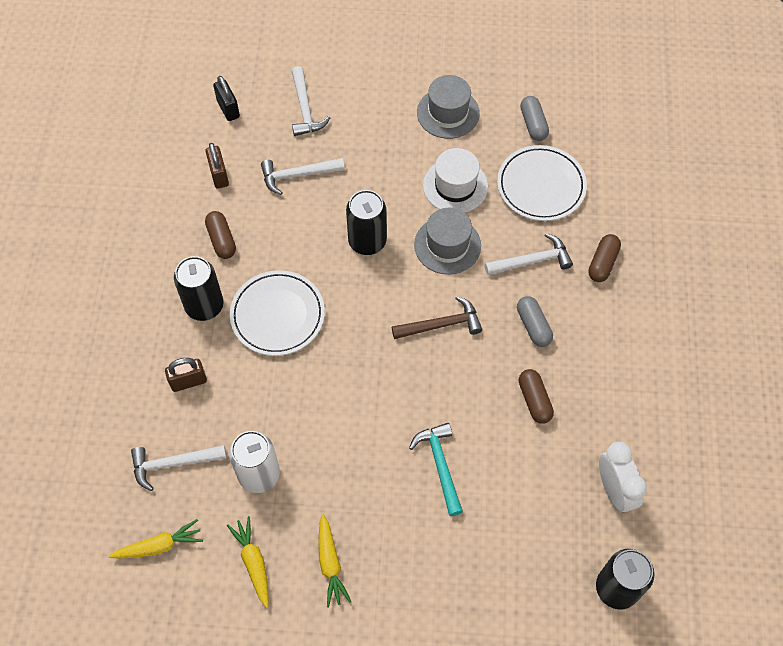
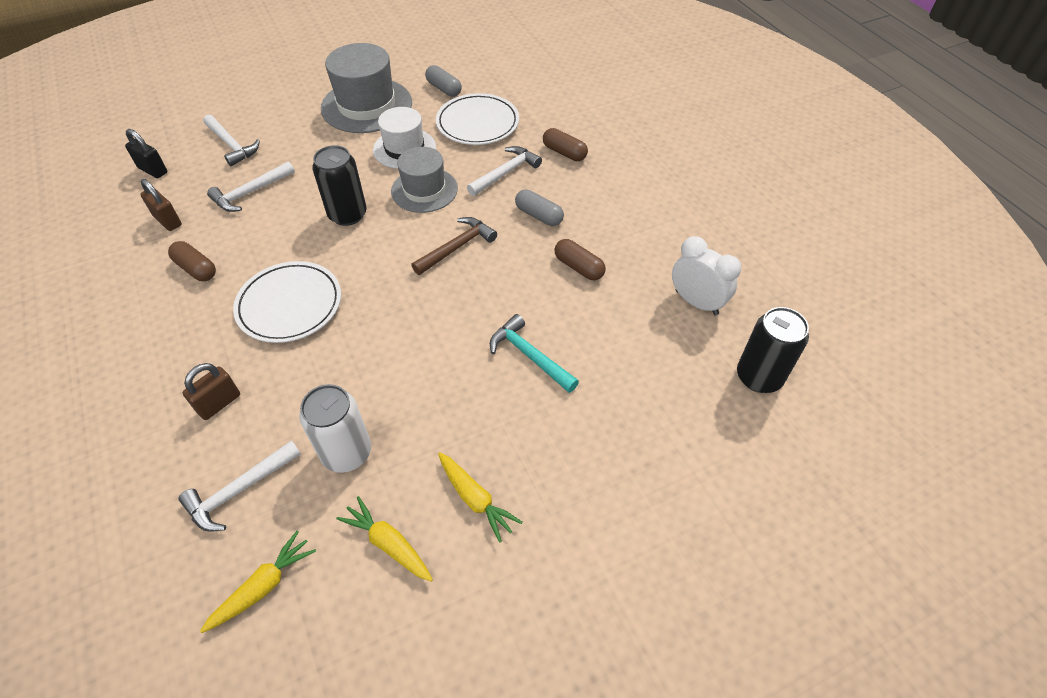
camera: 30 degrees left, 10 degrees down
(204, 306) = (204, 329): black can -> none
(448, 113) = (366, 105): grey hat -> grey hat, size x1.53
(602, 263) = (564, 152): brown capsule -> brown capsule turned 45 degrees counterclockwise

